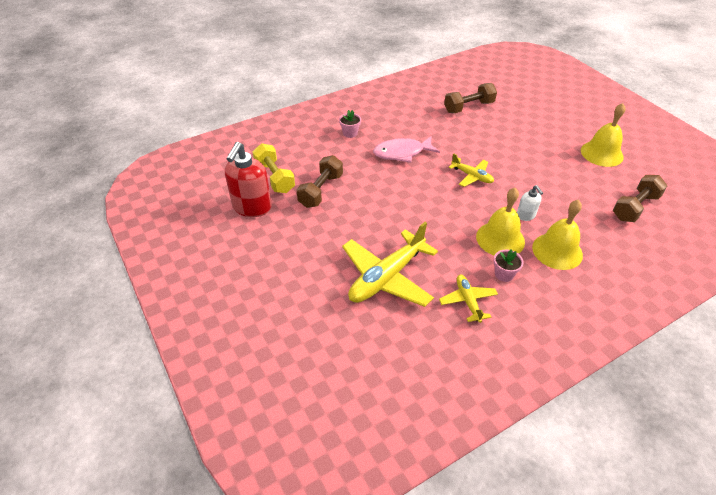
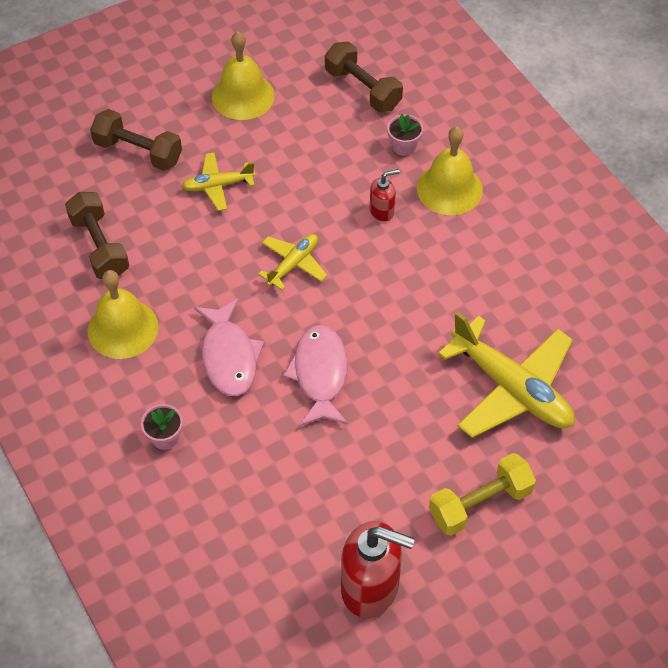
camera: 90 degrees left, 10 degrees up
(274, 177) = (291, 558): yellow dumbbell -> yellow dumbbell (480, 503)
(321, 190) = (327, 480): brown dumbbell -> brown dumbbell (138, 151)
(392, 187) = (320, 374): none -> pink fish
(468, 301) = (544, 298): yellow plane -> yellow plane (218, 185)
(500, 239) = (430, 247): yellow bell -> yellow bell (123, 328)
(504, 274) = (495, 253): pink flower pot -> pink flower pot (404, 146)
(526, 215) = (382, 211): white soap dispenser -> red soap dispenser

